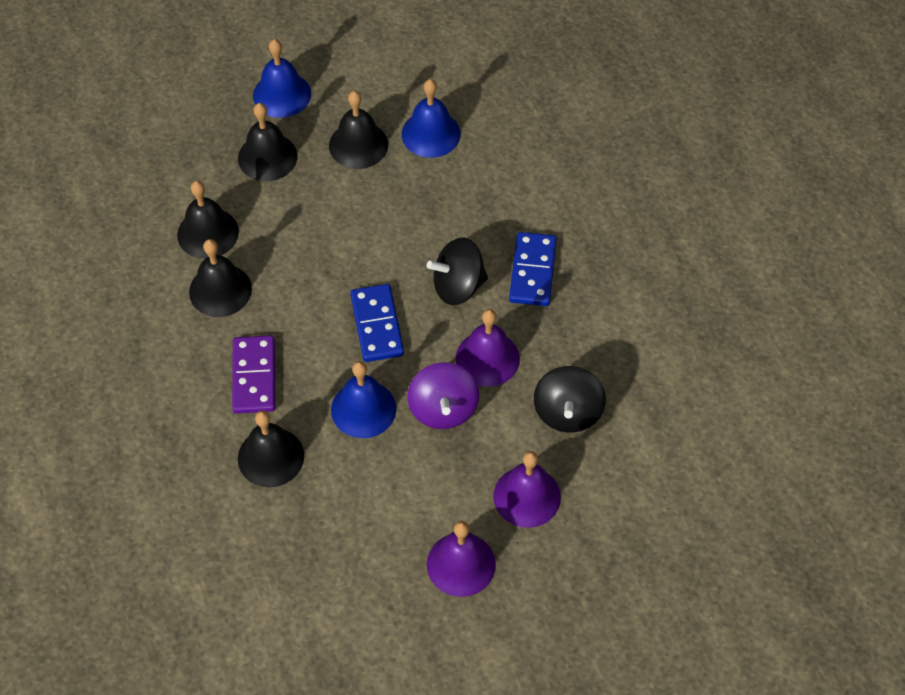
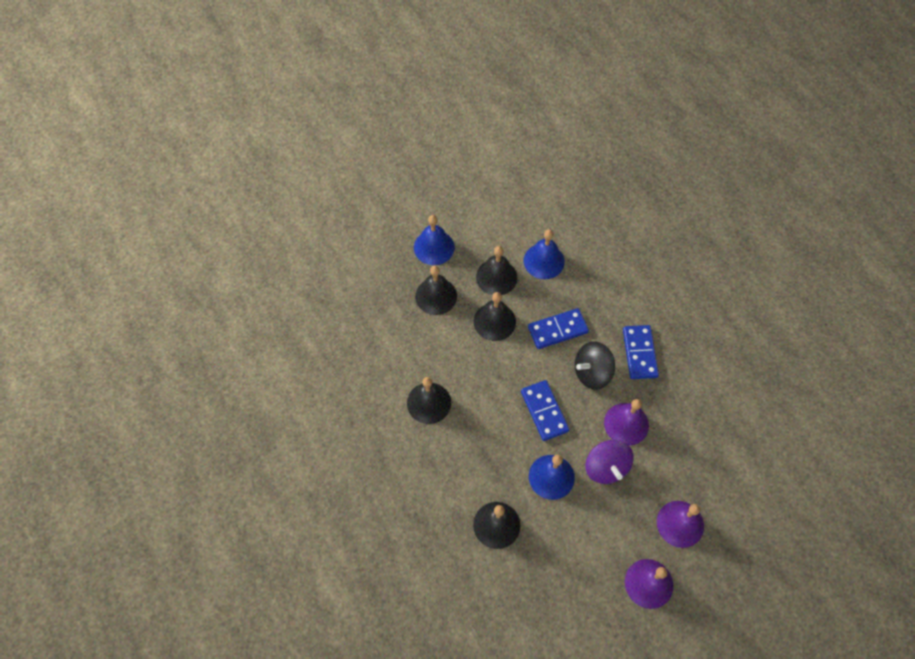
camera: 10 degrees left, 5 degrees up
(208, 233) = (409, 360): black bell -> black bell (494, 321)
(254, 376) = (469, 465): purple domino -> none
(425, 224) = (557, 330): none -> blue domino
(567, 412) = (691, 455): black spinning top -> none

